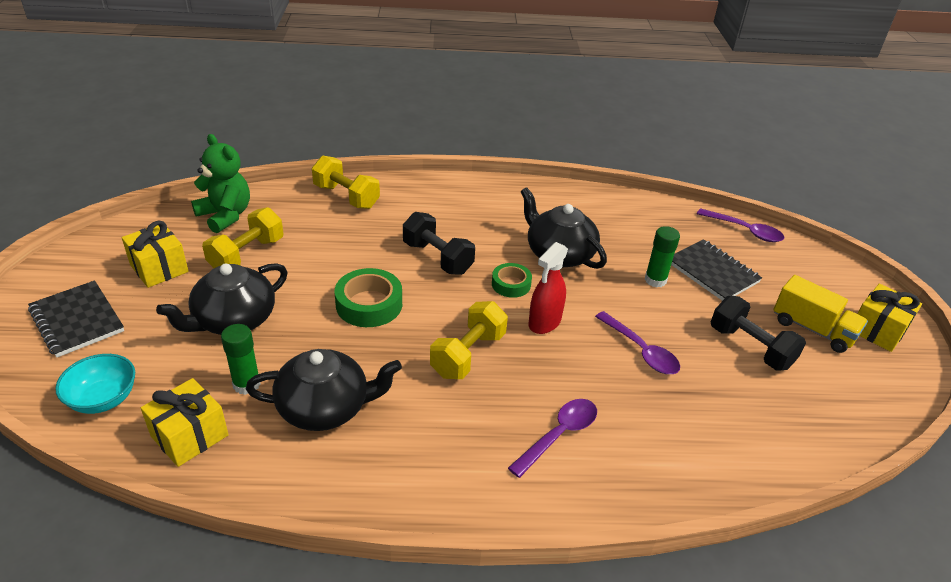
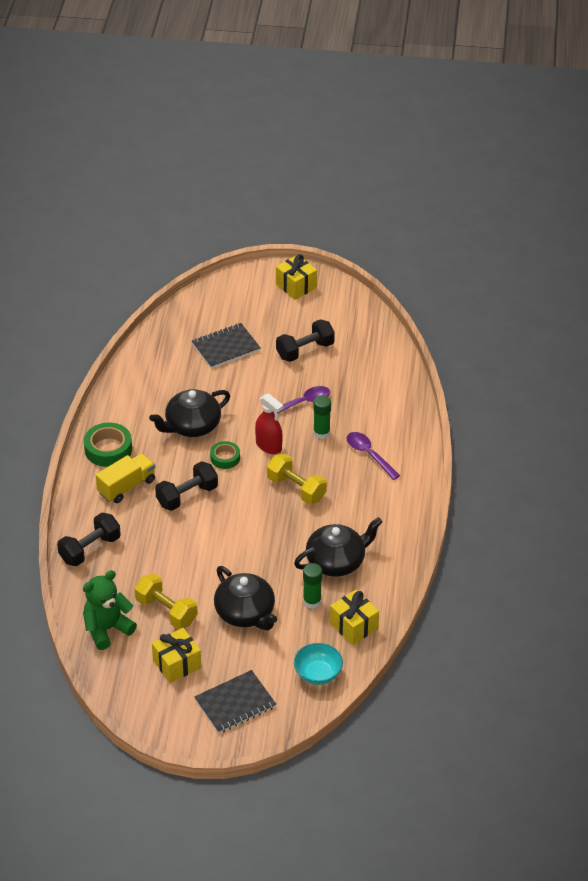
camera: 80 degrees left, 5 degrees up
(325, 407) = (336, 561): black teapot -> black teapot turned 60 degrees clockwise
(346, 196) = (90, 549): yellow dumbbell -> black dumbbell
(369, 304) = (238, 538): green tape -> green tape (108, 449)
(655, 280) = (231, 380): green glue stick -> green glue stick (321, 433)
(745, 231) = (178, 316): purple spoon -> none
(812, 329) = (291, 316): yellow truck -> yellow truck (126, 486)

